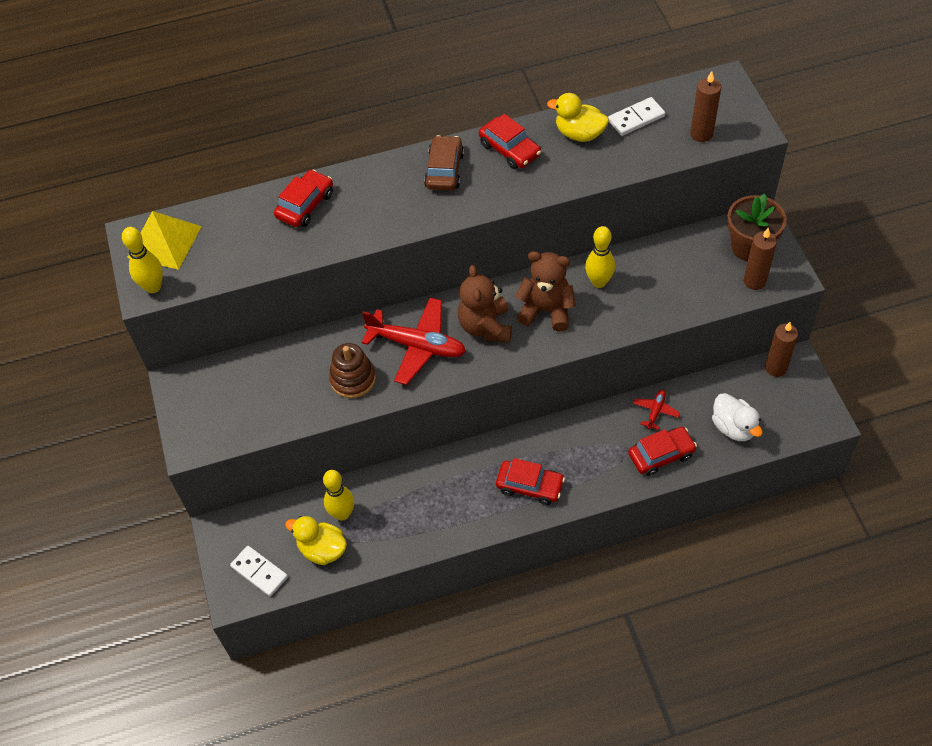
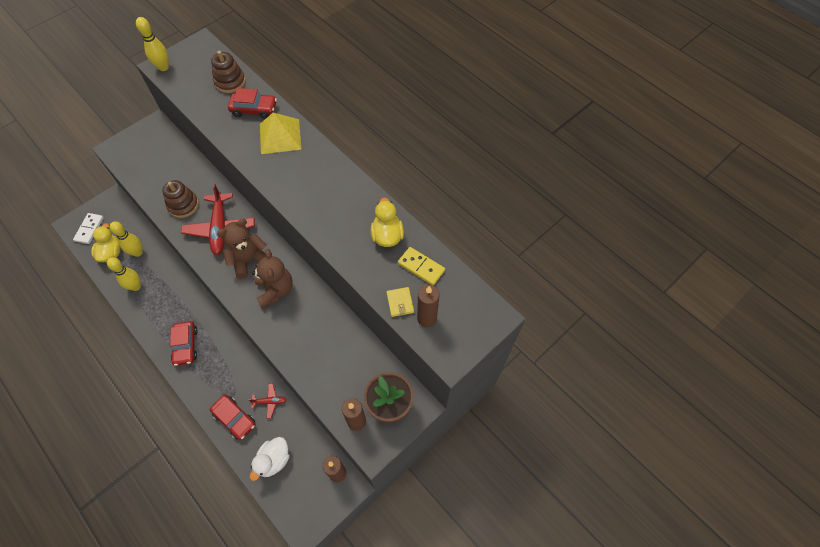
camera: 60 degrees right, 5 degrees up
(164, 241) = (200, 58): yellow pyramid -> yellow pyramid (280, 136)
(236, 219) = (230, 82): none -> brown stacking toy
(444, 170) = (315, 169): brown car -> none
(510, 149) = (351, 199): red car -> none
(599, 282) = (313, 313): yellow bowling pin -> yellow bowling pin (136, 286)
(636, 118) = (421, 267): white domino -> yellow domino
(671, 149) = (400, 302): none -> yellow wallet

